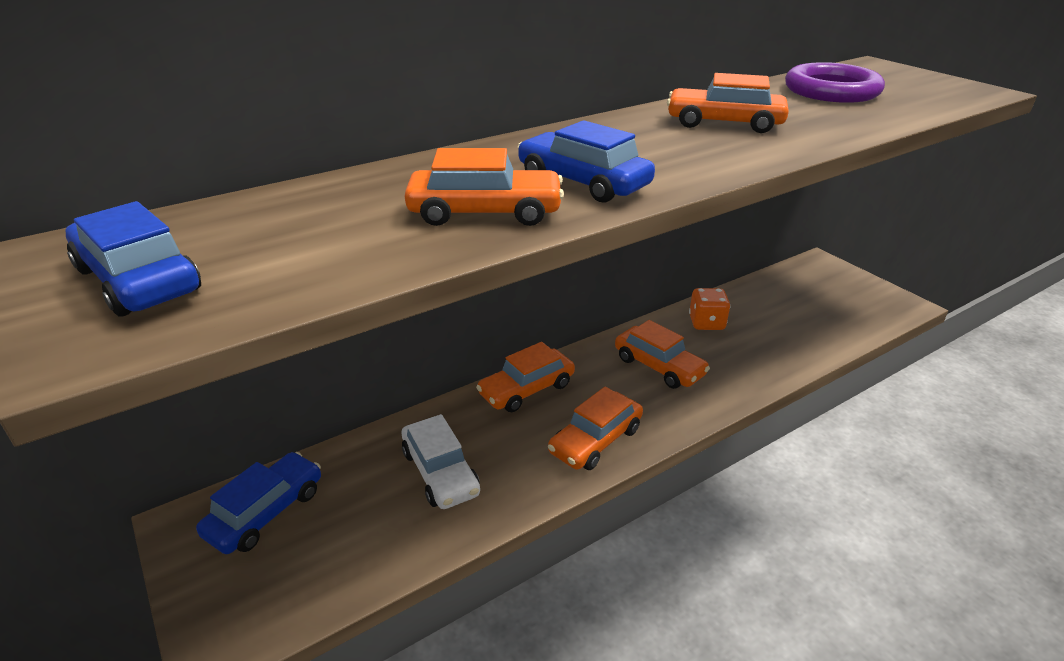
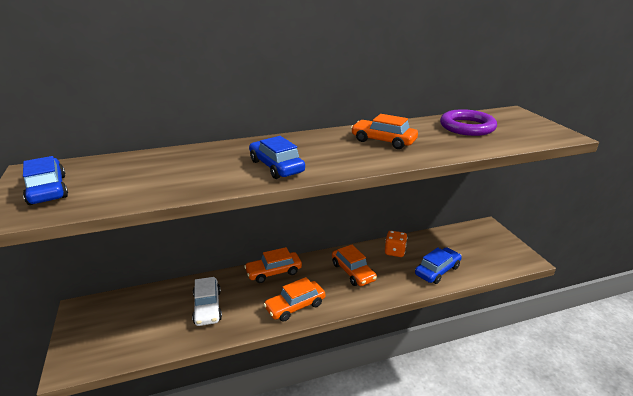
camera: 15 degrees right, 5 degrees down
(266, 512) = (117, 310): blue car -> blue car (437, 270)
(485, 212) = (215, 177): orange car -> none

